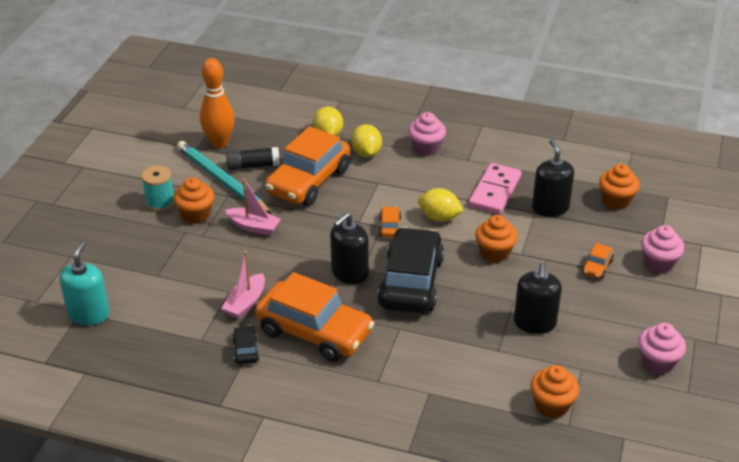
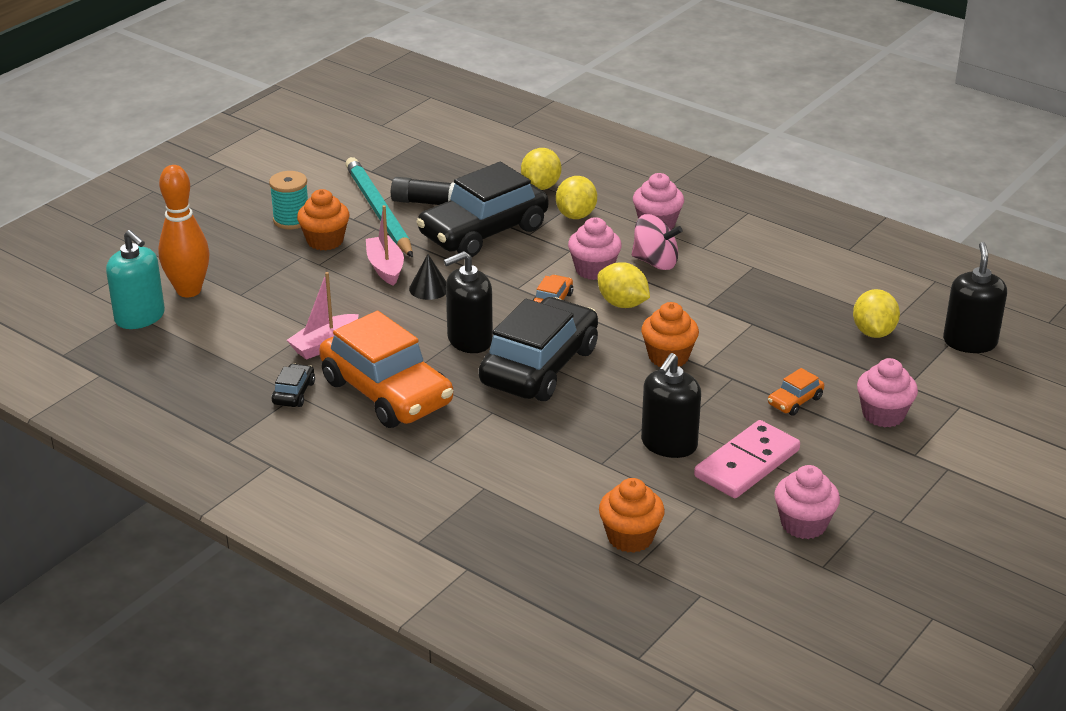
camera: 20 degrees right, 5 degrees down
(89, 314) = (140, 317): turquoise soap dispenser -> turquoise soap dispenser turned 105 degrees clockwise
(219, 143) = (401, 170): orange bowling pin -> orange bowling pin (189, 290)
(254, 227) = (385, 267): pink boat -> pink boat turned 150 degrees counterclockwise
(296, 237) = (429, 288): none -> black cone
(308, 181) = (483, 232): orange car -> black car
(404, 194) = (594, 270): none -> pink cupcake
(442, 179) = (655, 262): none -> pink spinning top
(495, 191) = (715, 289): pink domino -> pink domino (747, 464)
(550, 208) = (777, 322): black soap dispenser -> black soap dispenser (970, 342)
(616, 201) = (873, 332): orange cupcake -> yellow lemon

